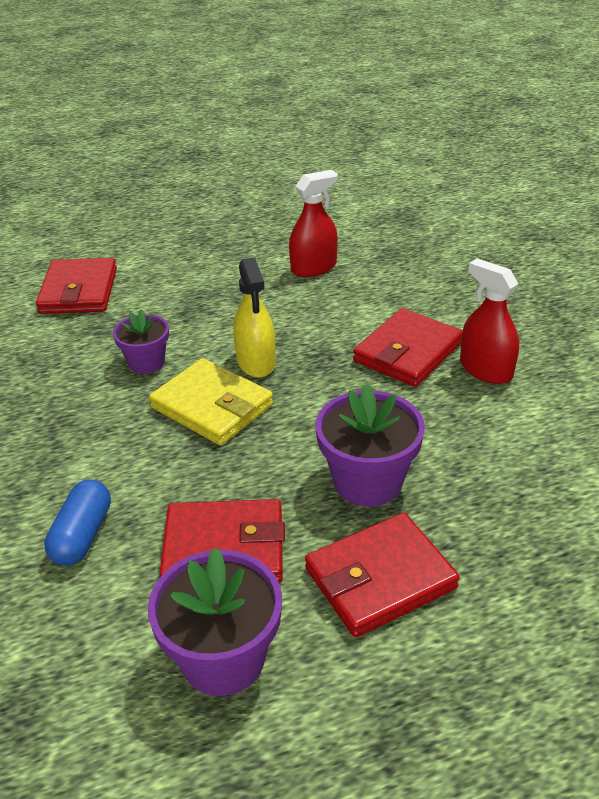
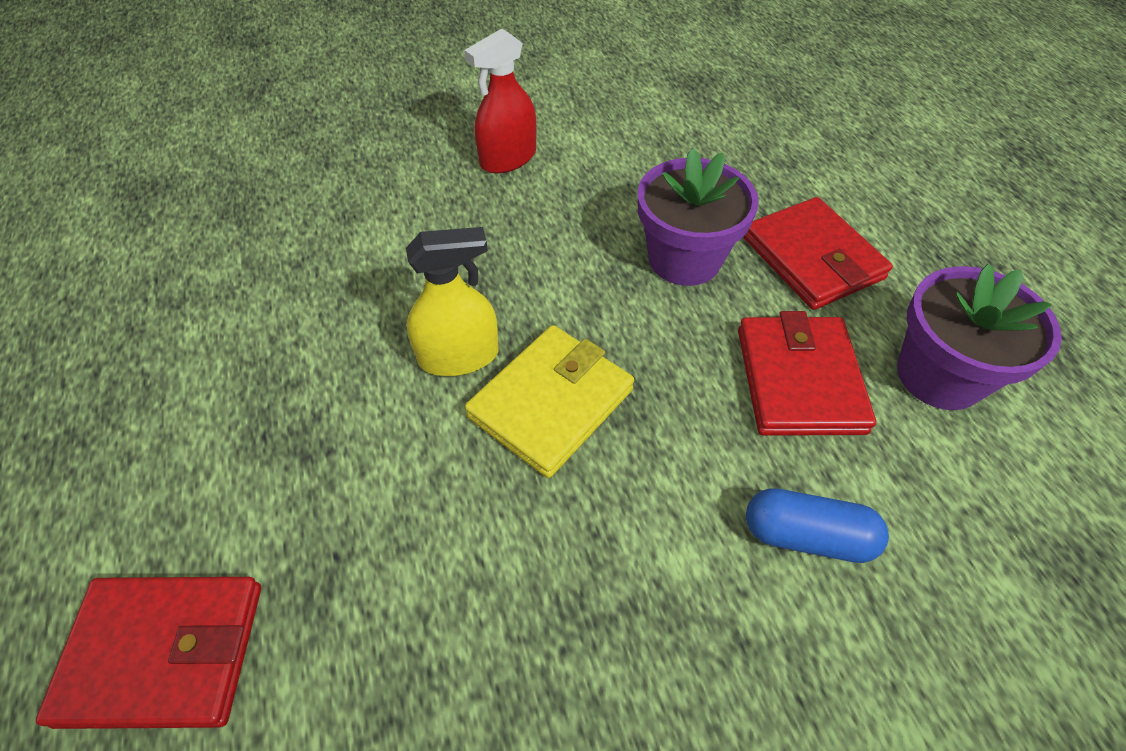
camera: 90 degrees left, 15 degrees up
(146, 362) = (434, 497): purple flower pot -> none
(313, 268) = (237, 290): red spray bottle -> none
(407, 352) = (465, 212): red wallet -> none

